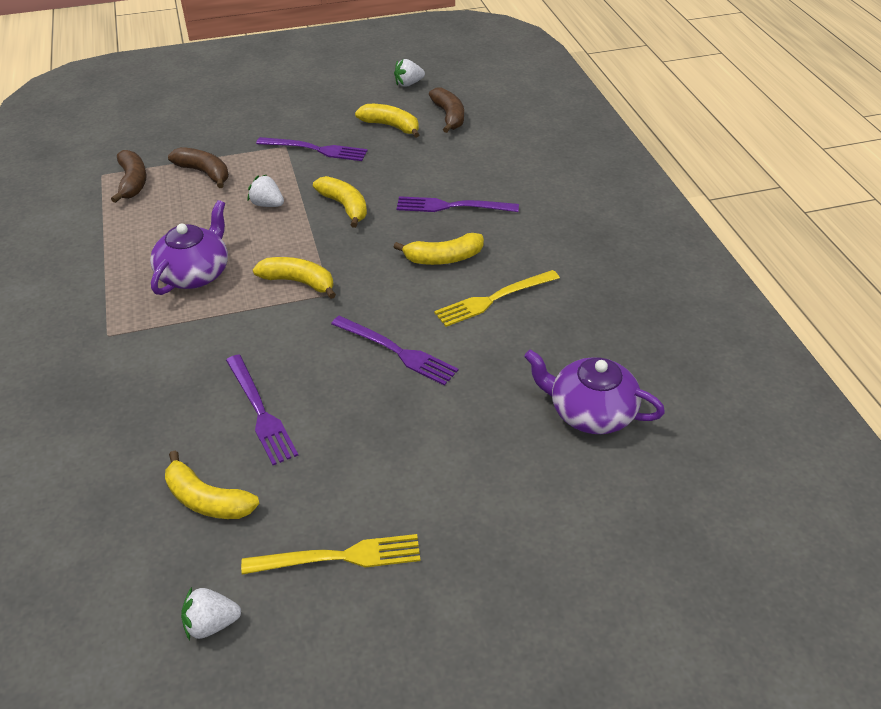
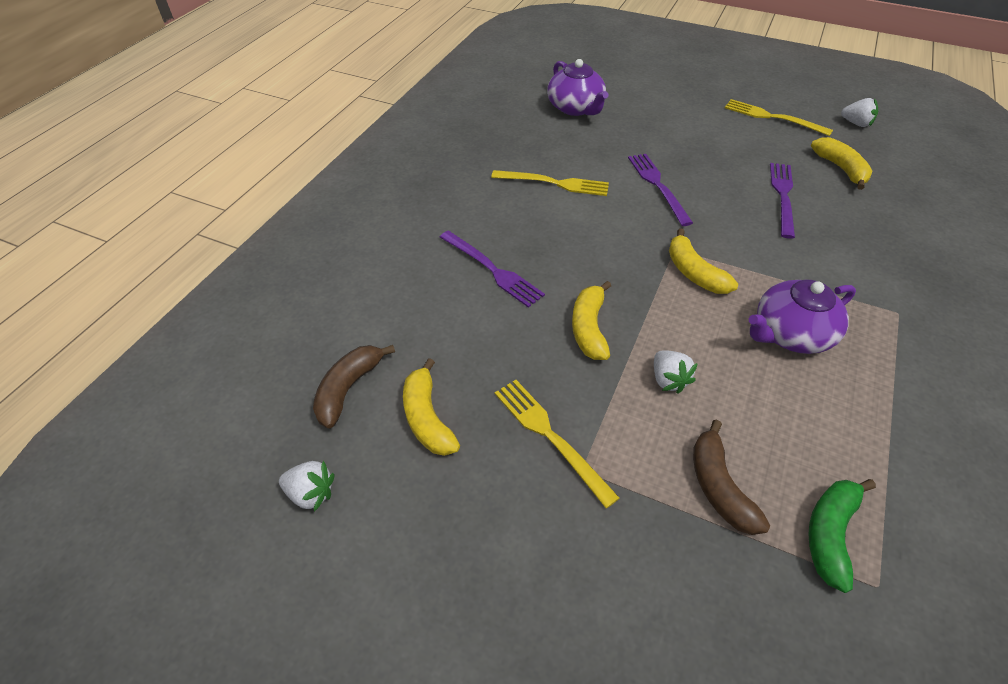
camera: 140 degrees left, 5 degrees up
(133, 182) = (830, 533): brown banana -> green banana
(316, 149) = (550, 436): purple fork -> yellow fork
(443, 258) = (555, 229): yellow banana -> none

